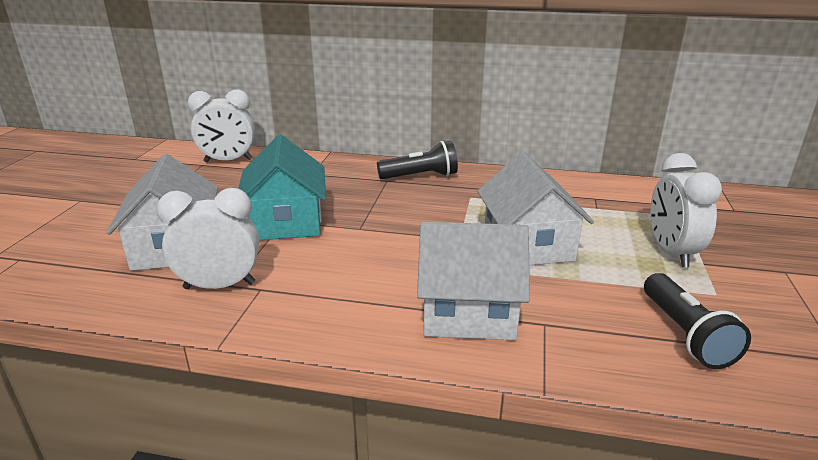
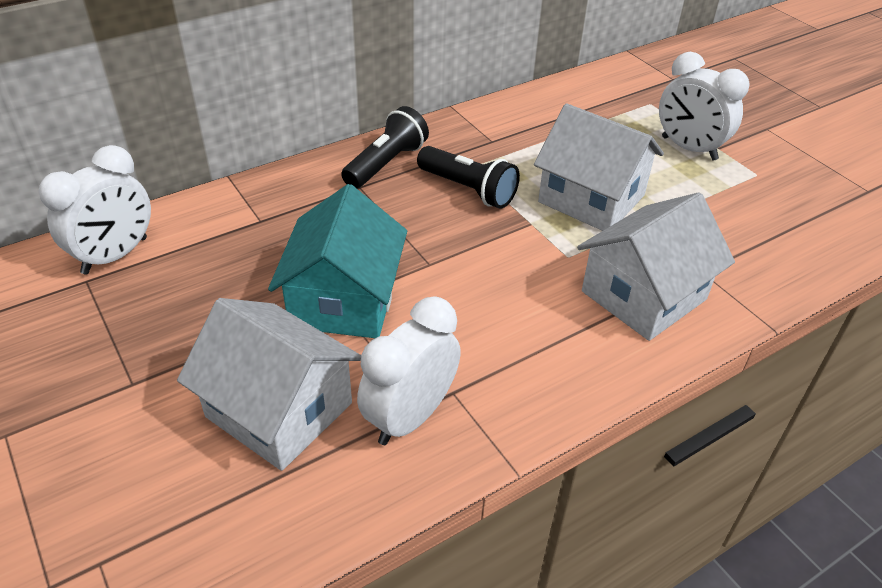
camera: 45 degrees left, 15 degrees up
(286, 221) = (344, 300): turquoise house -> turquoise house turned 60 degrees clockwise
(685, 334) = (783, 223): black flashlight -> black flashlight (468, 189)

